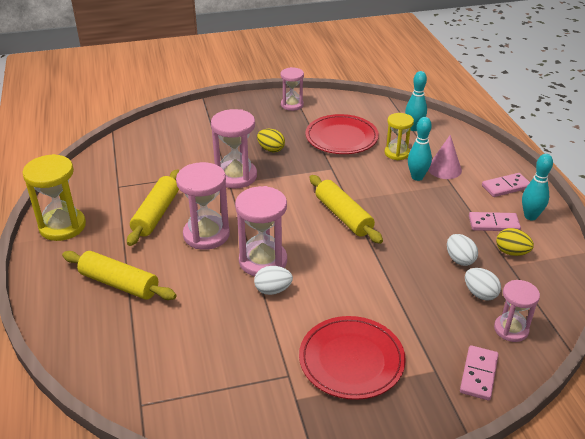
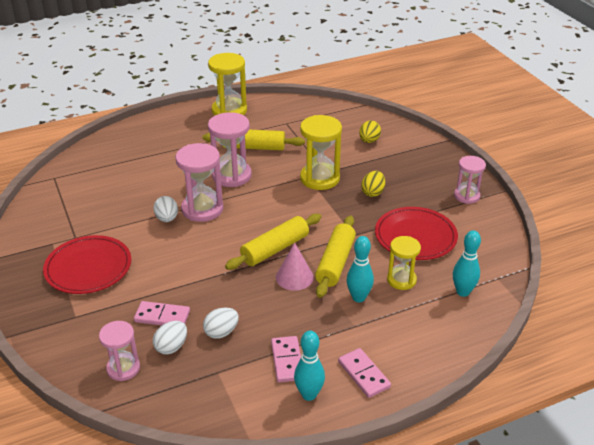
camera: 80 degrees right, 0 degrees up
(119, 284) = (168, 147): yellow rolling pin -> yellow rolling pin (335, 263)
(236, 176) = (319, 178): pink hourglass -> yellow hourglass
(444, 169) = (383, 320): pink cone -> pink cone (294, 277)
(479, 374) = (69, 344): pink domino -> pink domino (162, 316)
(511, 252) = (239, 374): yellow egg -> yellow egg (369, 141)

